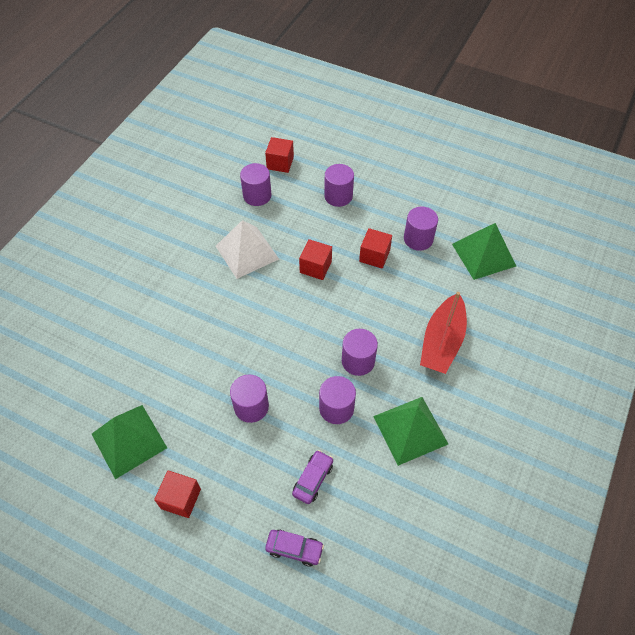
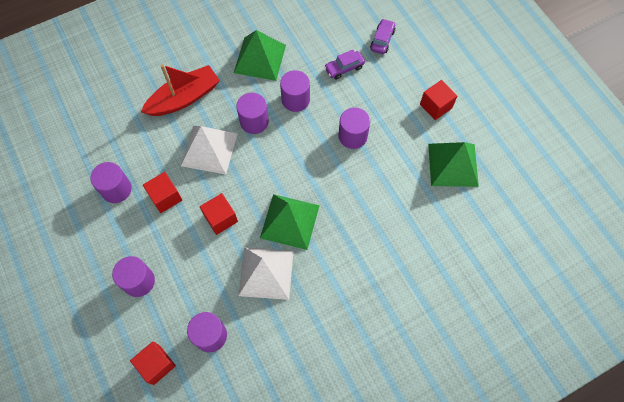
camera: 145 degrees left, 10 degrees up
(294, 549) = (382, 40): purple car -> purple car turned 60 degrees clockwise
(375, 312) = (209, 149): none -> white pyramid
(483, 255) = (83, 142): green pyramid -> green pyramid (290, 221)

